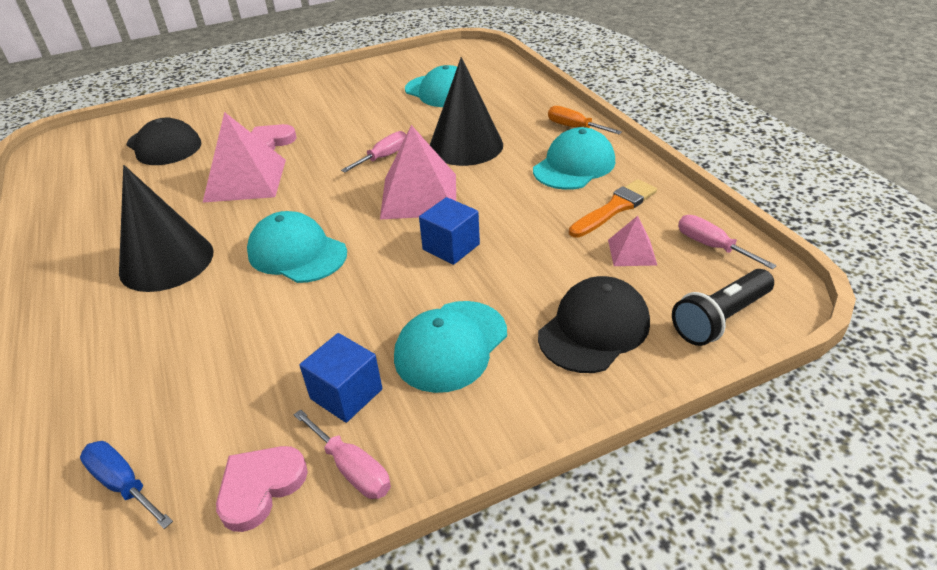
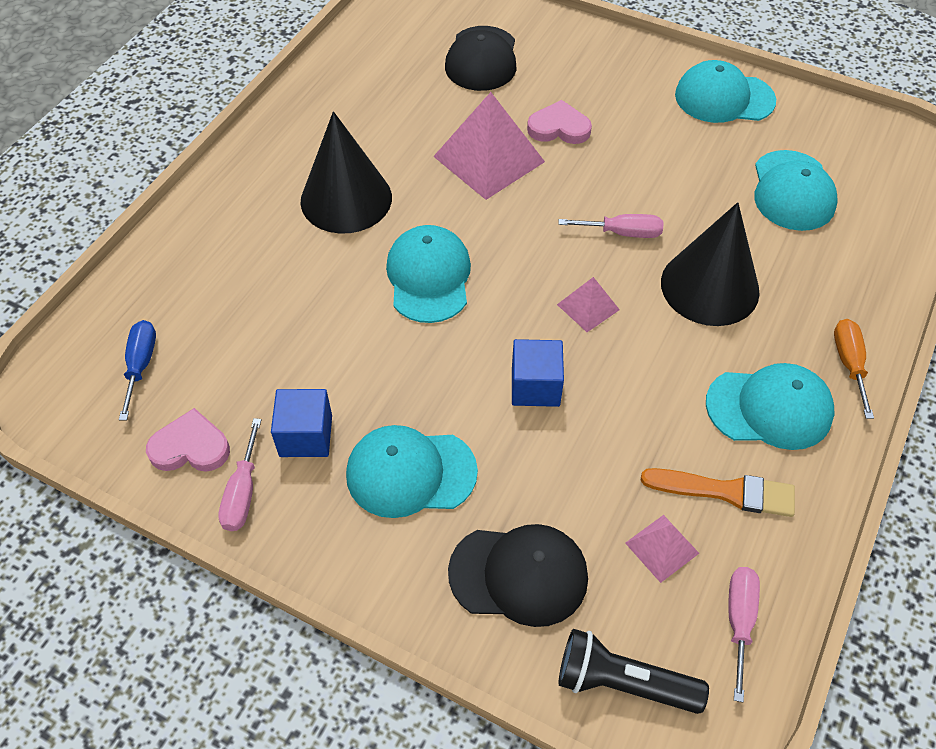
camera: 50 degrees right, 15 degrees up
(346, 81) = (724, 98): none -> turquoise cap
(419, 196) = (588, 307): pink pyramid -> pink pyramid, size x0.50

